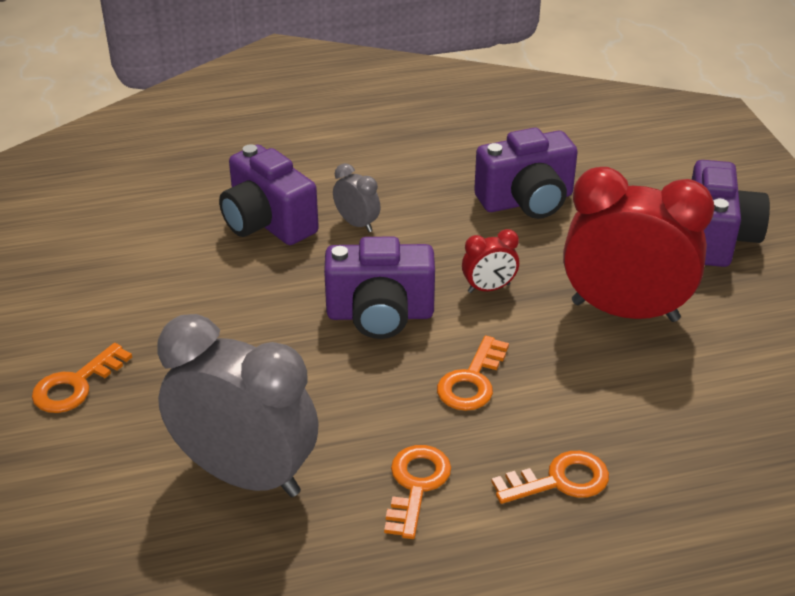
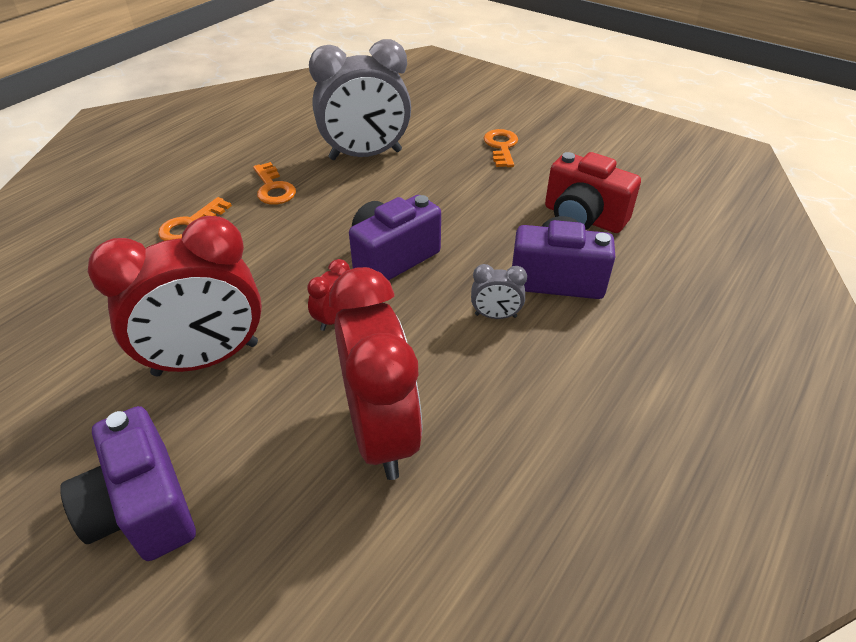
camera: 140 degrees right, 5 degrees up
(155, 255) = (583, 218): none -> red camera
(472, 381) = (288, 249): orange key -> none
(527, 201) = (381, 433): purple camera -> red clock

